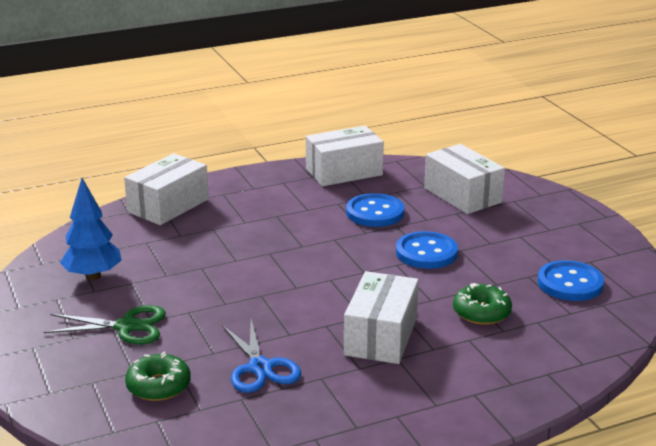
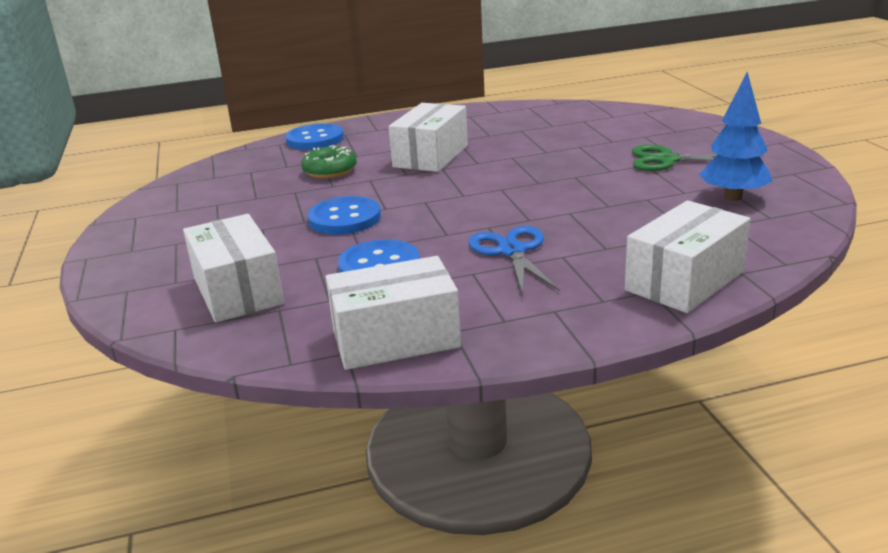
camera: 170 degrees left, 0 degrees up
(158, 386) = (620, 129): green donut -> none
(260, 367) = (538, 139): blue scissors -> blue scissors (512, 251)
(570, 283) = (222, 191): blue button -> blue button (315, 139)

